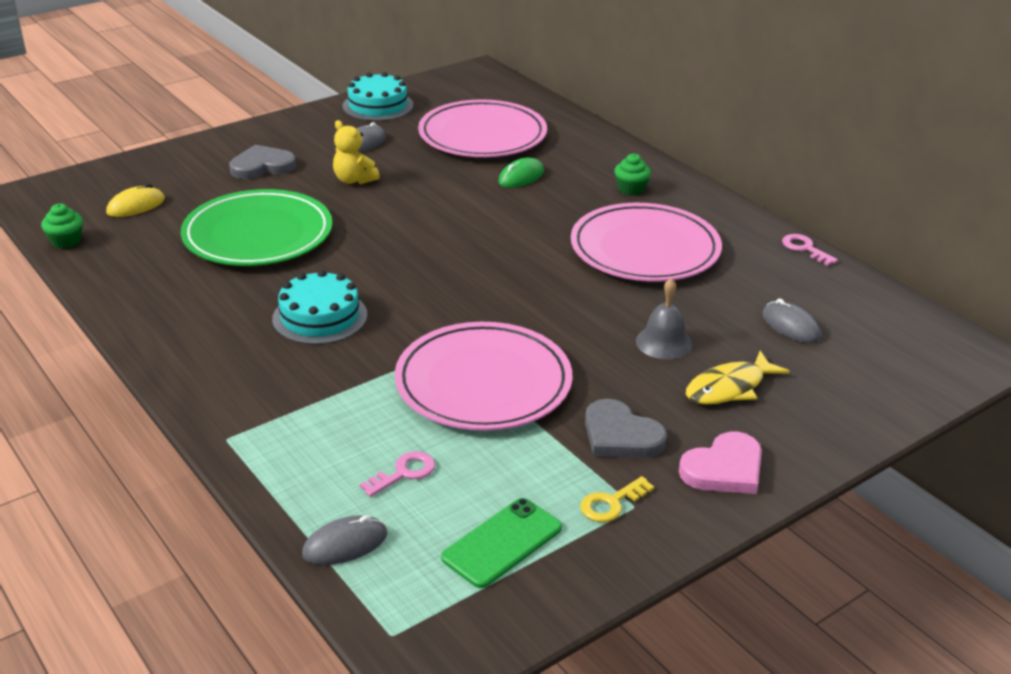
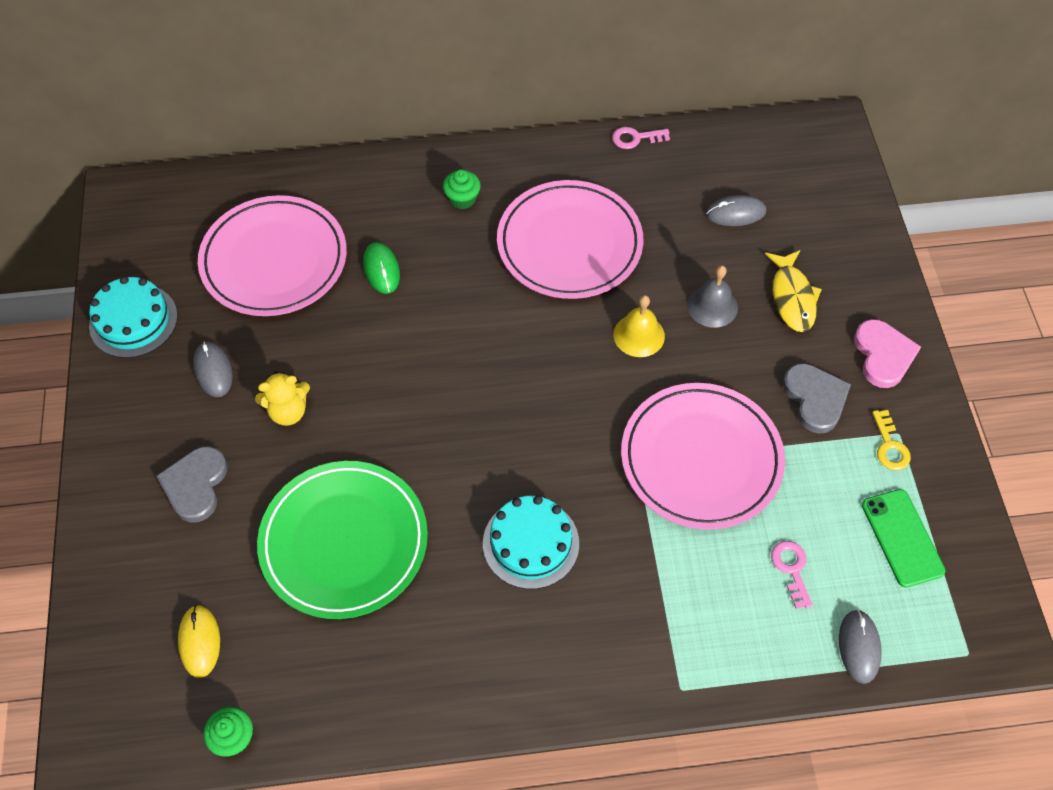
camera: 60 degrees left, 25 degrees up
(586, 311) = (639, 335): none -> yellow bell
(620, 435) = (815, 399): grey heart -> grey heart turned 90 degrees counterclockwise

